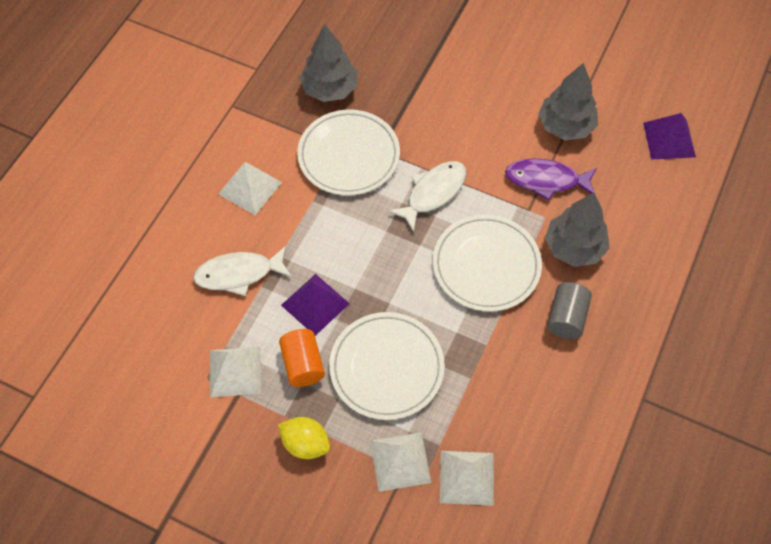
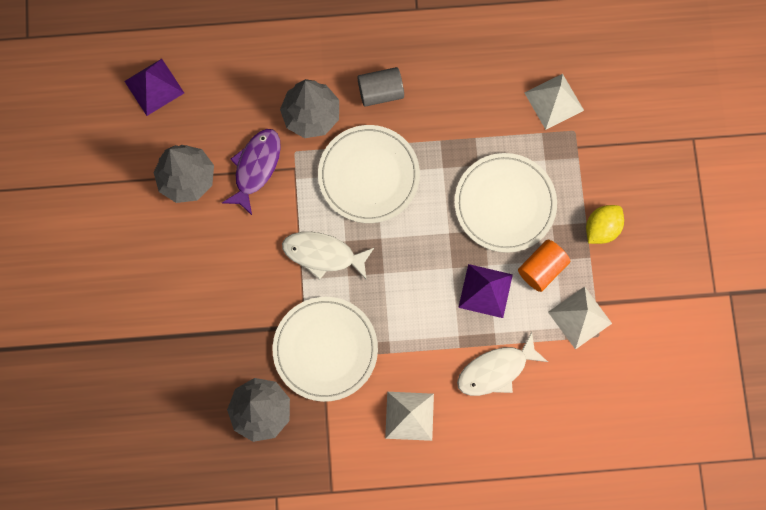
camera: 120 degrees left, 15 degrees up
(239, 274) = (496, 370): white fish -> white fish turned 105 degrees clockwise
(305, 444) = (601, 228): yellow lemon -> yellow lemon turned 45 degrees clockwise
(400, 461) = (571, 153): white pyramid -> none
(546, 180) = (256, 168): purple fish -> purple fish turned 135 degrees counterclockwise

